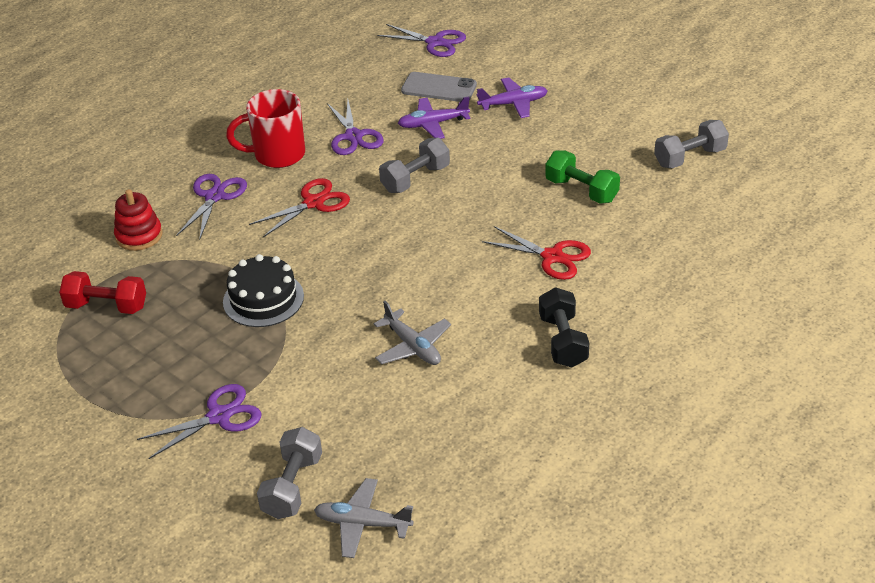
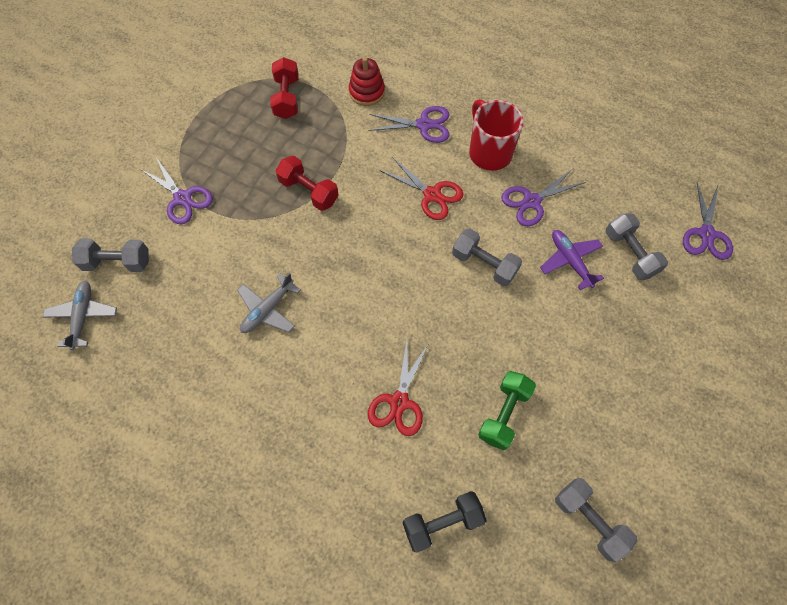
camera: 75 degrees right, 25 degrees up
(263, 299) = (309, 191): black cake -> red dumbbell
(439, 88) = (630, 253): grey phone -> grey dumbbell
(513, 104) = (627, 326): purple plane -> none
(563, 341) = (288, 429): black dumbbell -> black dumbbell (442, 522)

